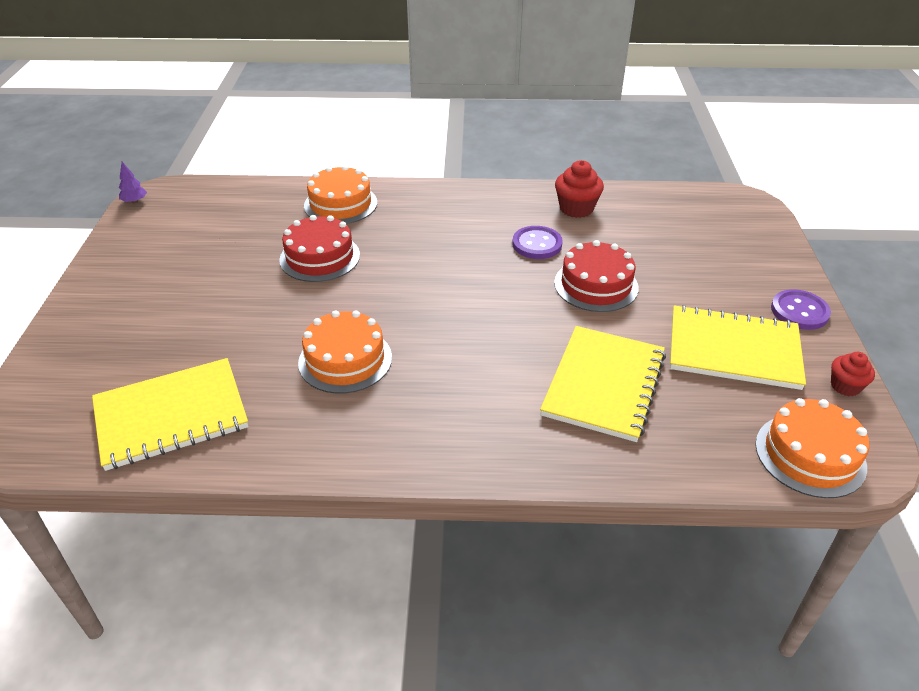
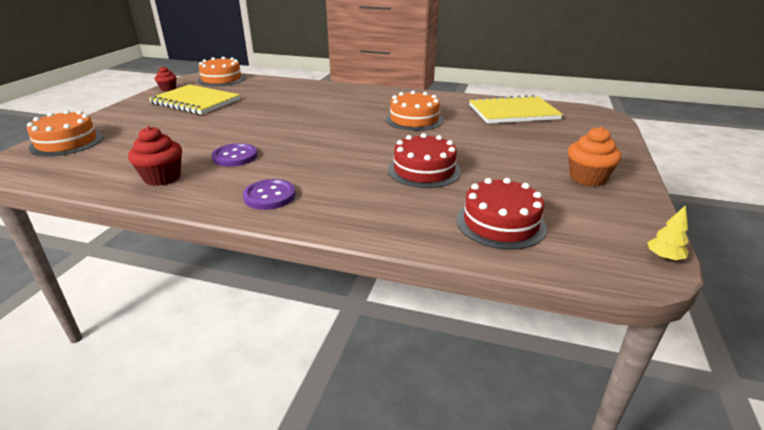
camera: 165 degrees left, 10 degrees down
(135, 201) = (664, 257): purple tree -> yellow tree
(140, 273) = (587, 178): none -> orange cupcake
(340, 204) = (394, 215): orange cake -> orange cake (67, 142)
(596, 285) = (226, 131): red cake -> red cake (500, 223)
(603, 384) = (279, 99): yellow notebook -> none
(799, 311) = (130, 109): purple button -> purple button (269, 196)

